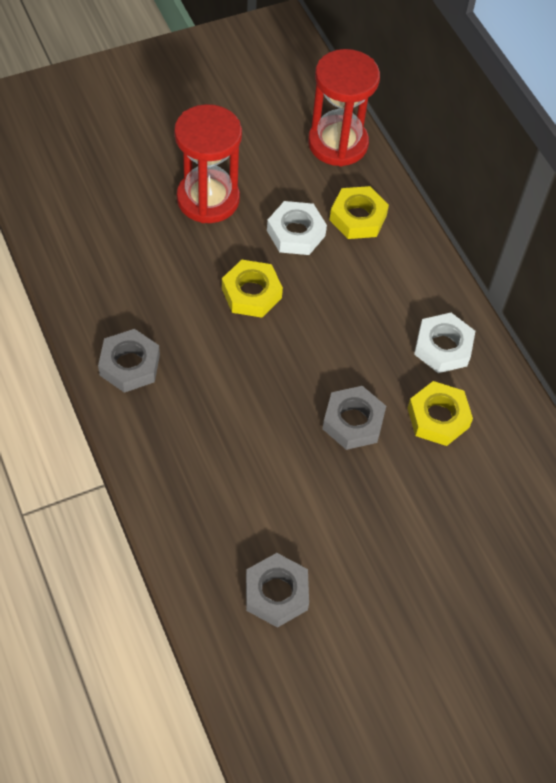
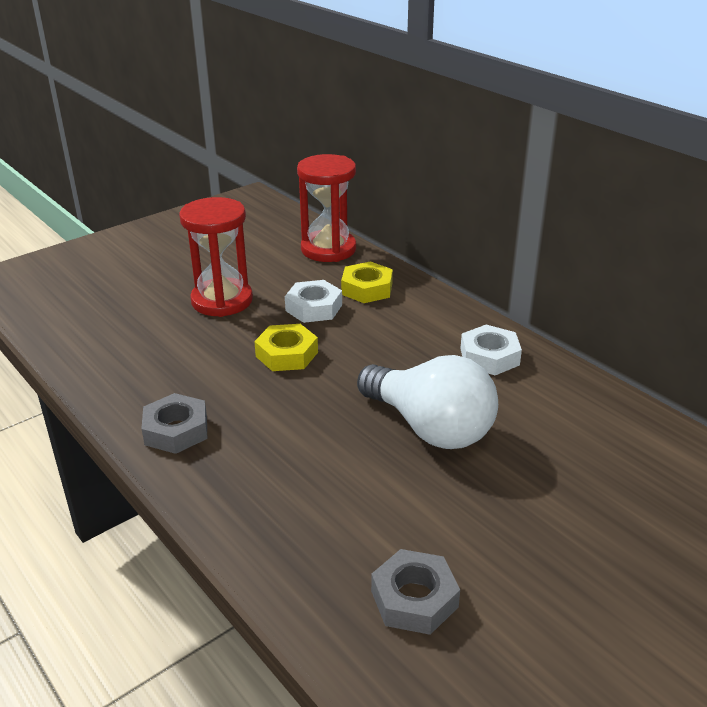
camera: 10 degrees left, 25 degrees down
(353, 422) = (430, 428): grey nut -> white light bulb
(438, 418) = (513, 407): yellow nut -> none

